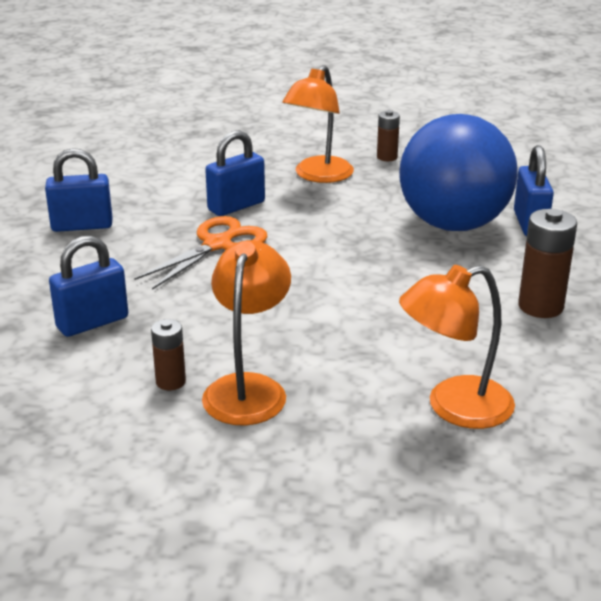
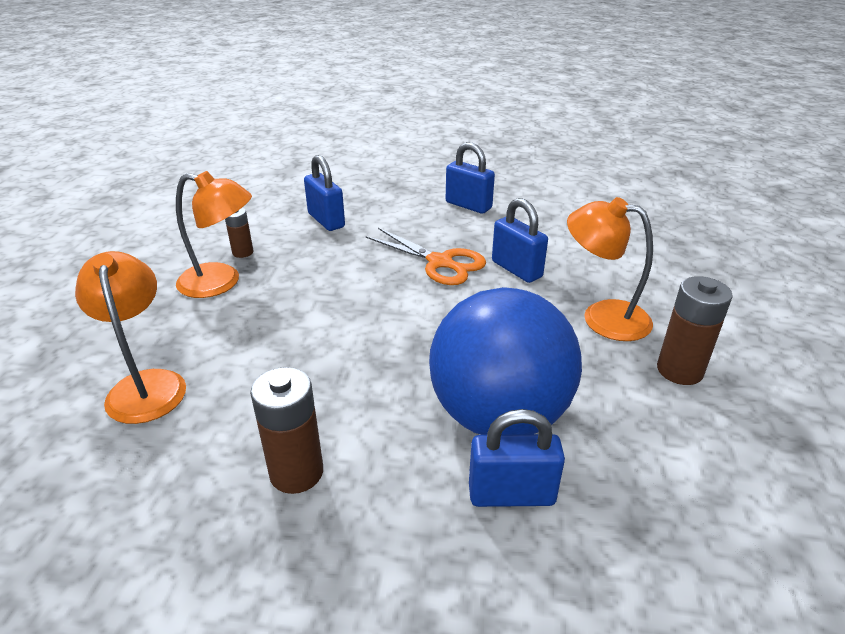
camera: 90 degrees right, 5 degrees up
(82, 226) = (468, 205): blue padlock -> blue padlock turned 45 degrees counterclockwise
(387, 157) = (679, 370): brown battery -> brown battery, size x1.67

